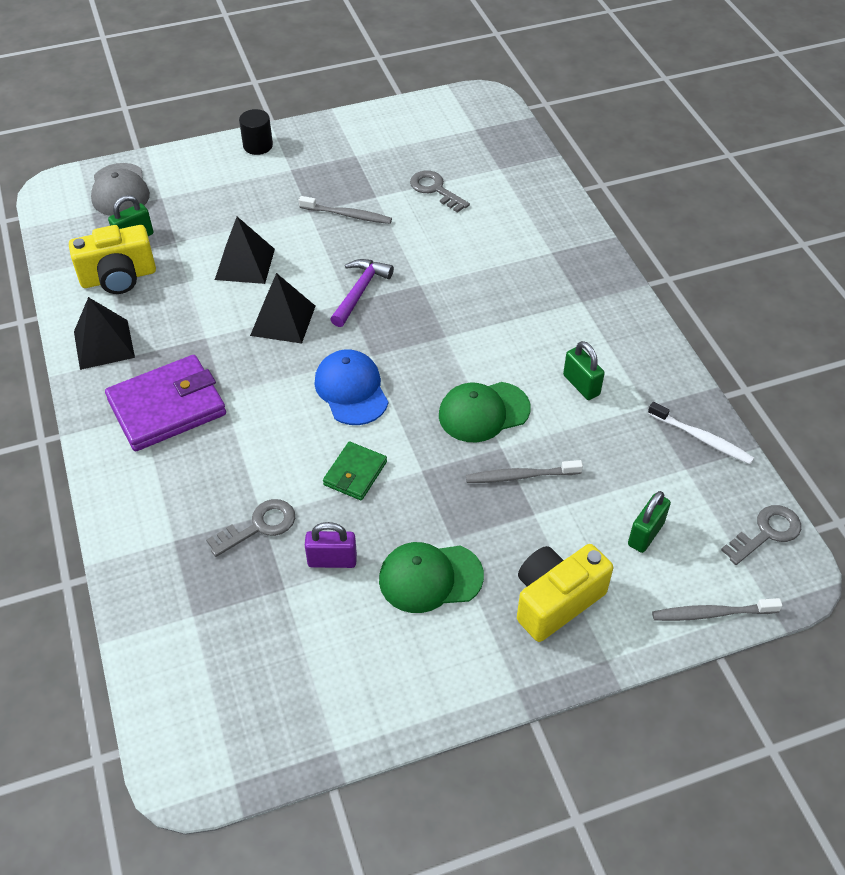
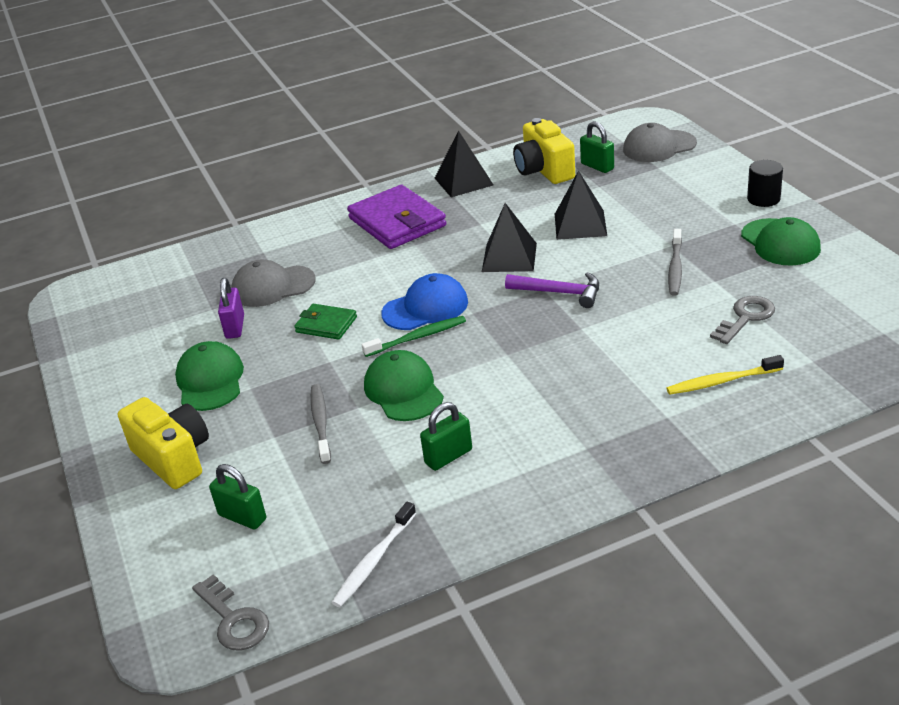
camera: 90 degrees right, 15 degrees down
(259, 526) = (273, 286): grey key -> grey cap
(333, 151) = (780, 243): none -> green cap
(401, 398) = (417, 337): none -> green toothbrush
(514, 216) = (722, 381): none -> yellow toothbrush
(712, 613) = (138, 571): grey toothbrush -> none

